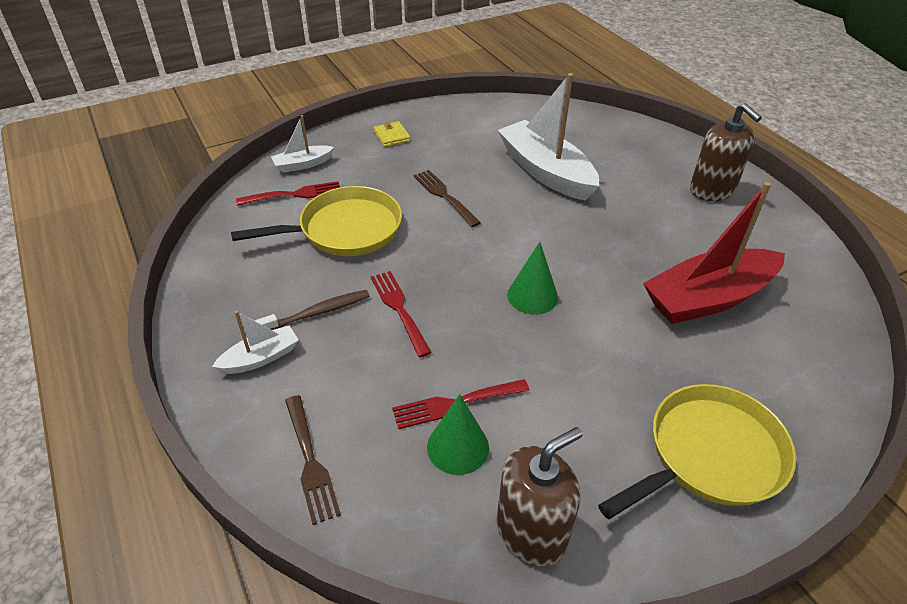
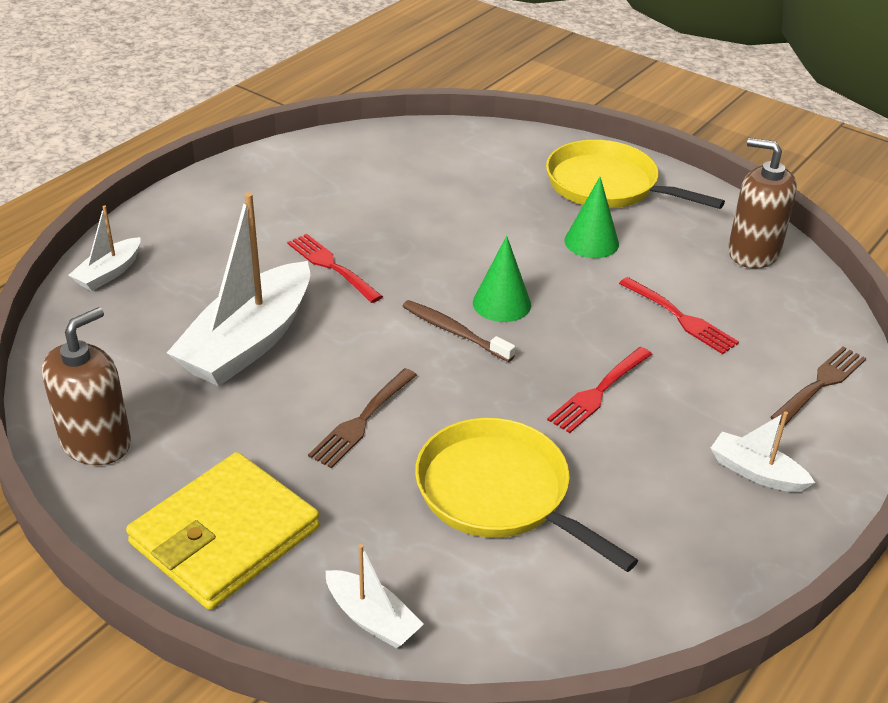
camera: 115 degrees left, 5 degrees down
(294, 194) = (458, 588): red fork -> red fork (331, 266)
(317, 313) = (658, 455): brown toothbrush -> brown toothbrush (454, 331)
(392, 136) = (225, 535): yellow wallet -> yellow wallet, size x2.40
(458, 447) = (721, 304): green cone -> green cone (591, 242)
(645, 136) = (109, 273): none -> white boat
(708, 298) = (421, 199): red boat -> none
(712, 190) = (222, 211): brown soap dispenser -> brown soap dispenser (96, 442)

